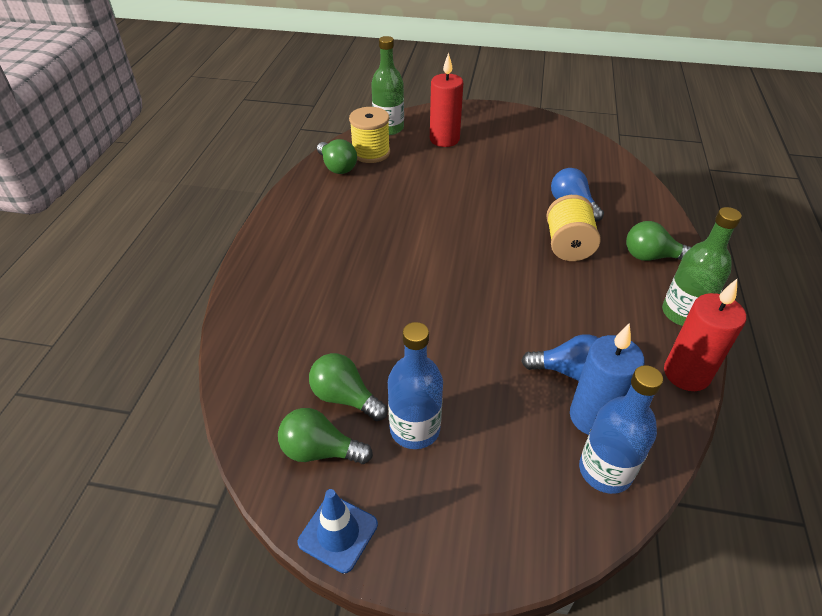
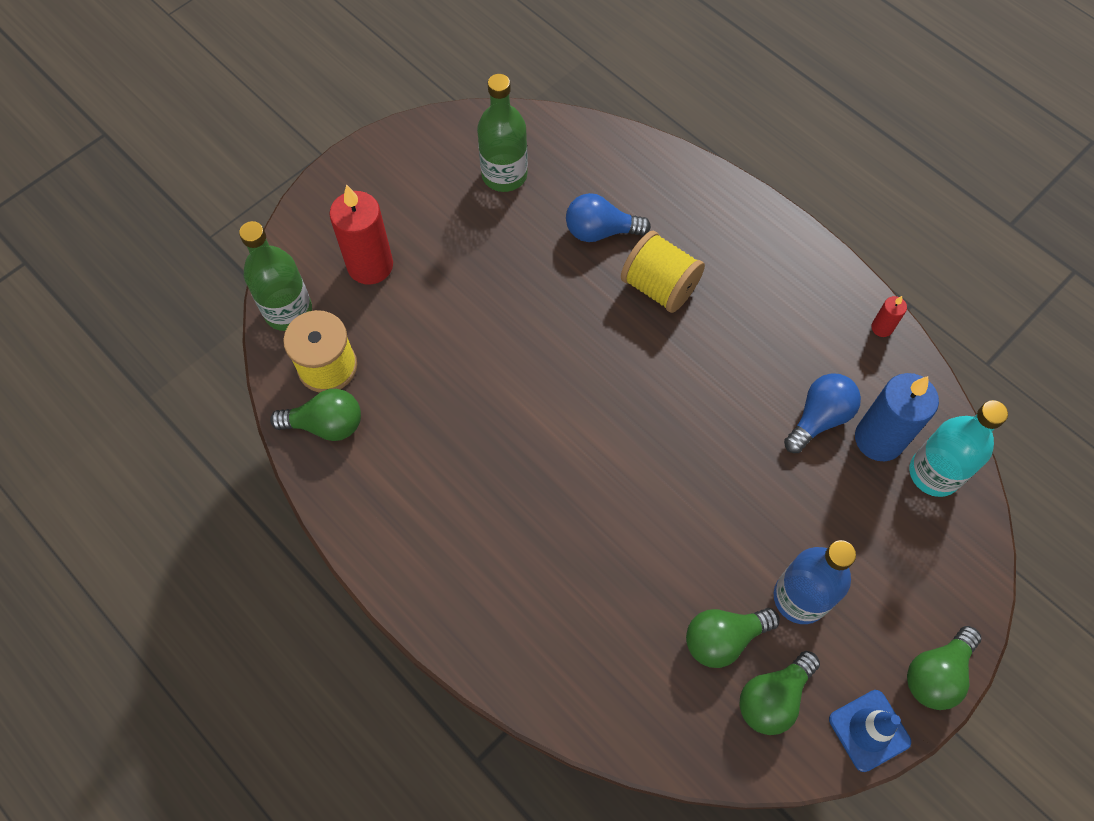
camera: 55 degrees left, 20 degrees up
(605, 471) = (934, 473): blue bottle -> turquoise bottle
(651, 257) = (729, 228): green light bulb -> green light bulb (936, 674)
(683, 313) = (816, 268): green bottle -> green bottle (504, 175)
(686, 374) = (882, 328): red candle -> red candle, size x0.46

